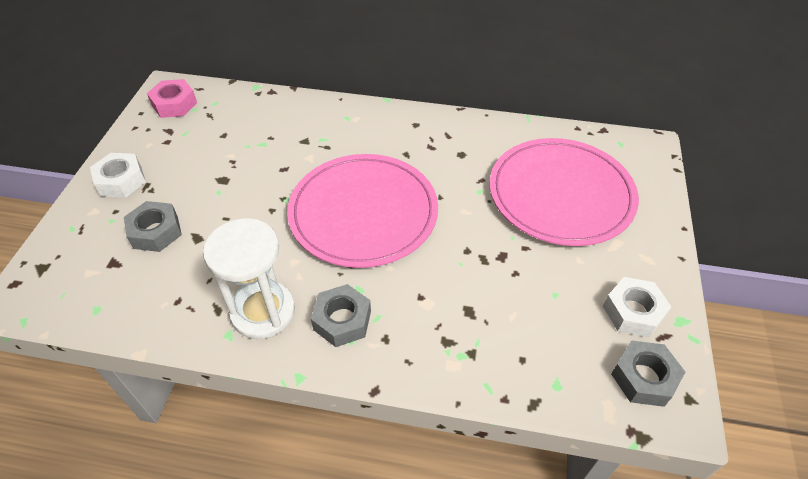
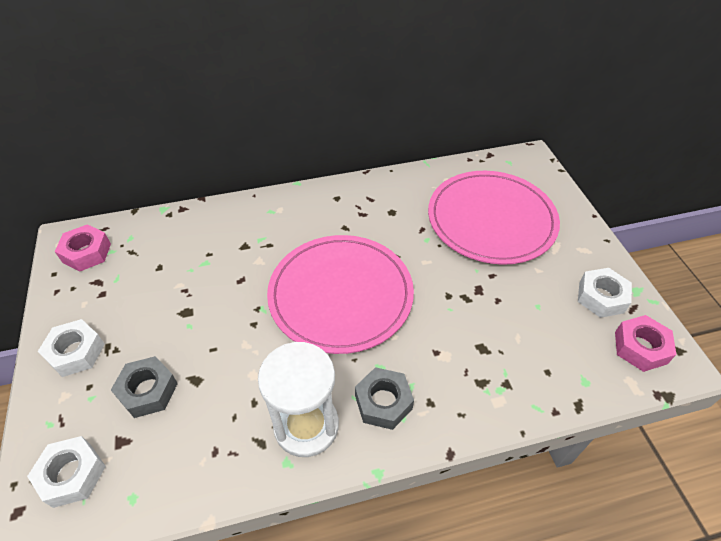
camera: 25 degrees left, 0 degrees up
(65, 273) = (72, 475): none -> white nut
(643, 378) = (640, 347): grey nut -> pink nut

